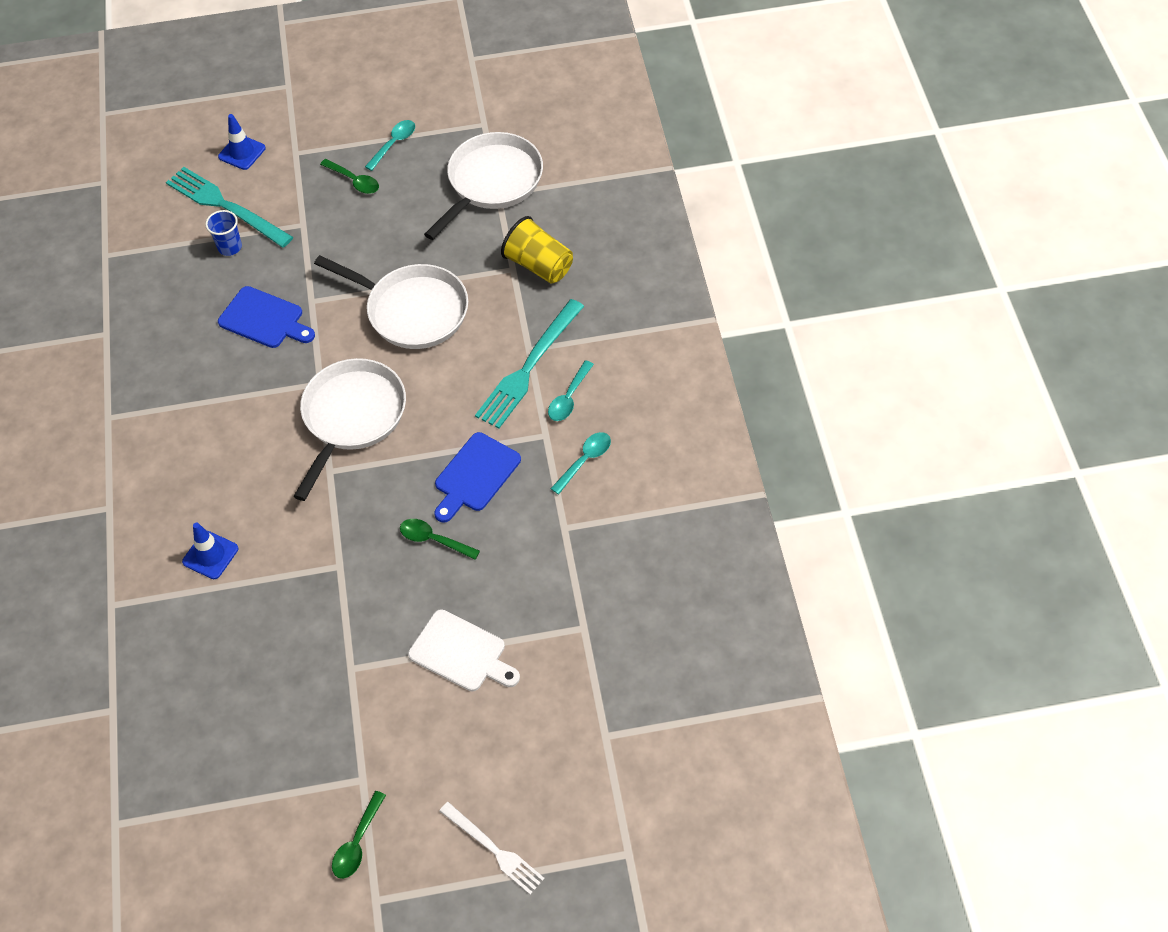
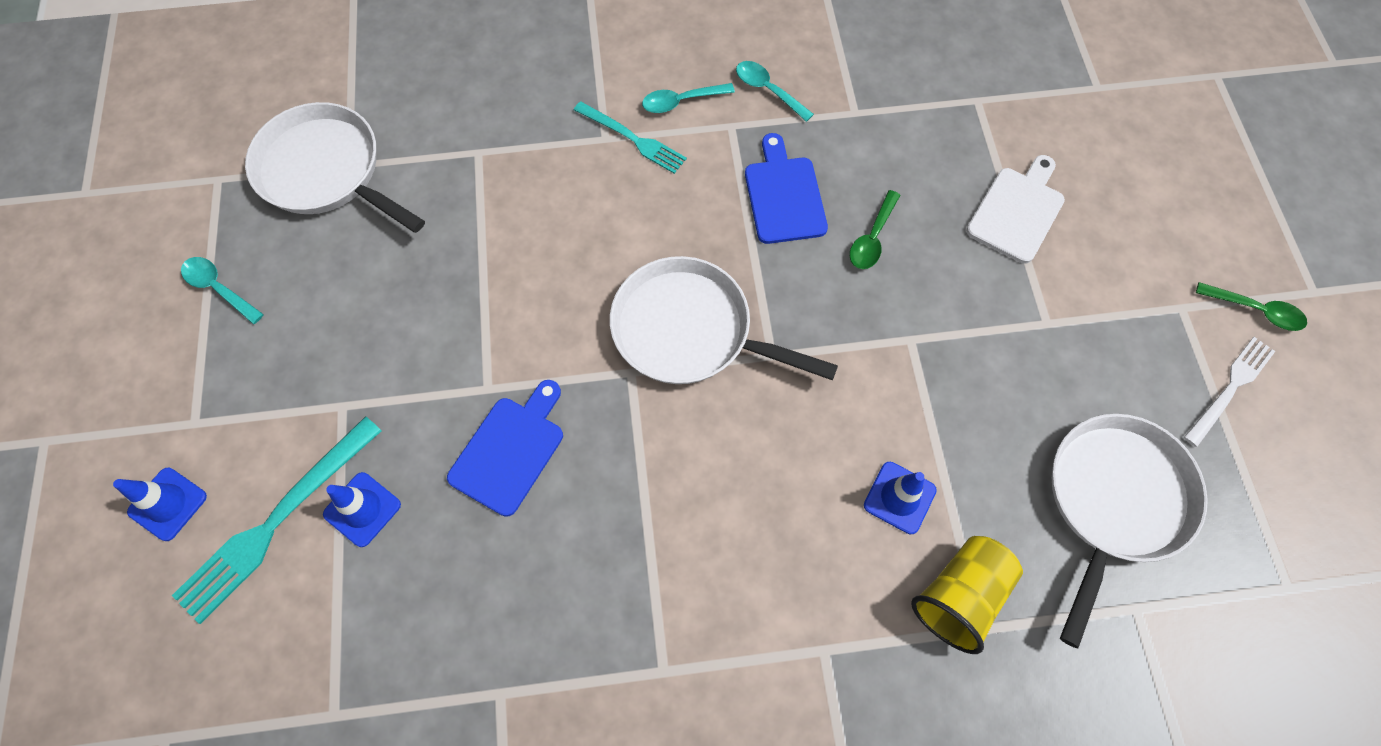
camera: 90 degrees left, 10 degrees up
(230, 247) = (362, 509): blue cup -> blue traffic cone
(354, 181) = (276, 338): green spoon -> none
(412, 310) = (526, 263): white pan -> white pan (1114, 501)
(475, 475) = (784, 195): blue cutting board -> blue cutting board turned 135 degrees counterclockwise
(494, 850) = (1236, 184): white fork -> white fork (1230, 388)
(529, 367) = (632, 139): turquoise fork -> turquoise fork, size x0.63
(539, 265) = (478, 124): yellow cup -> yellow cup (959, 596)
(569, 398) = (681, 101): turquoise spoon -> turquoise spoon turned 135 degrees clockwise

